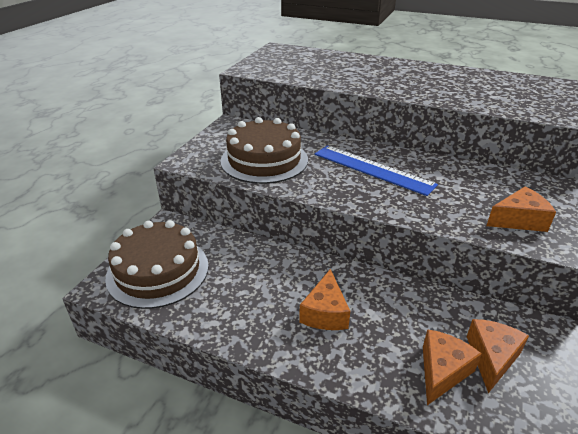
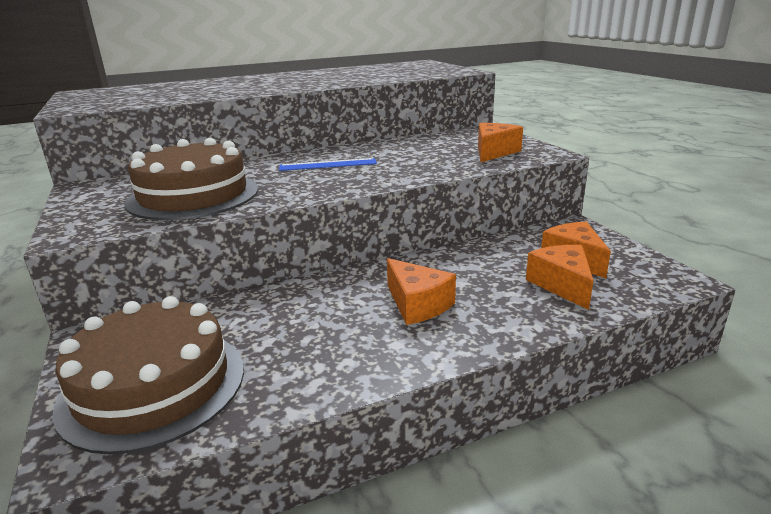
camera: 45 degrees left, 10 degrees down
(373, 169) = (328, 164): blue ruler -> blue ruler, size x0.62

